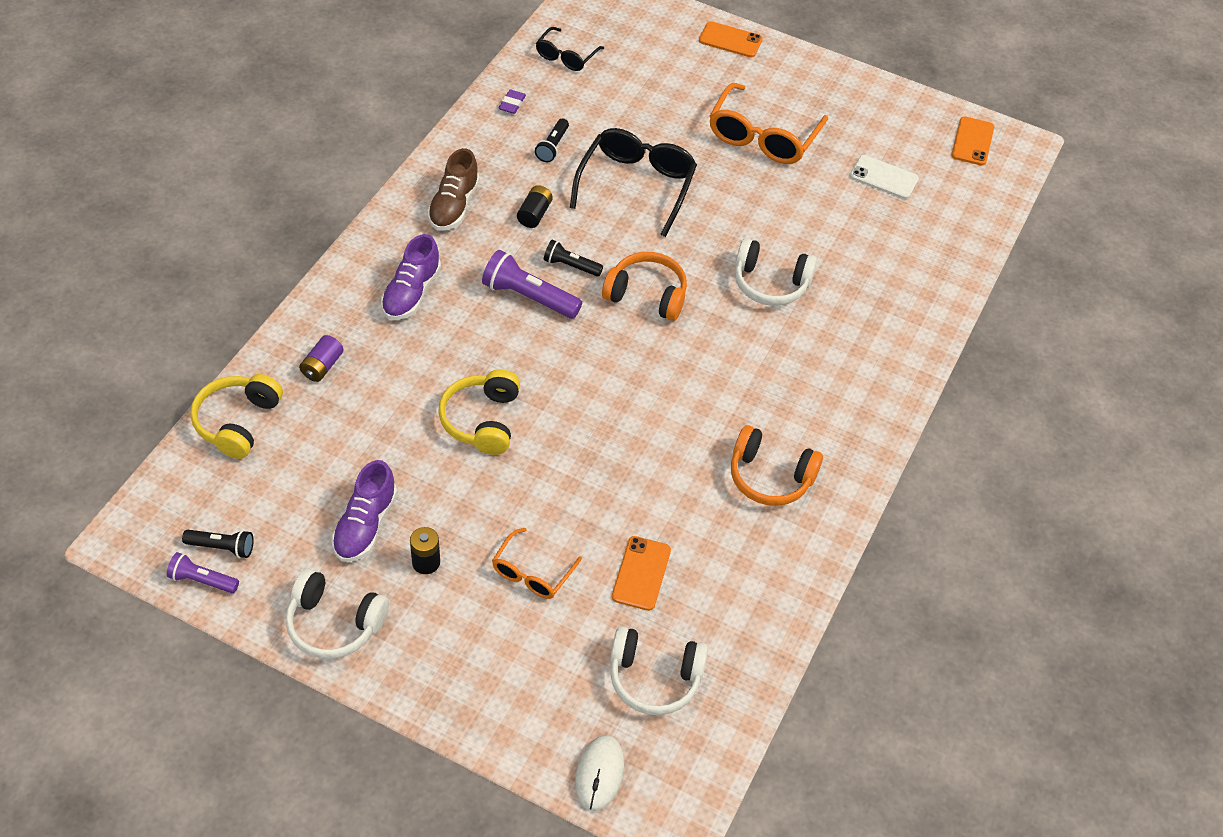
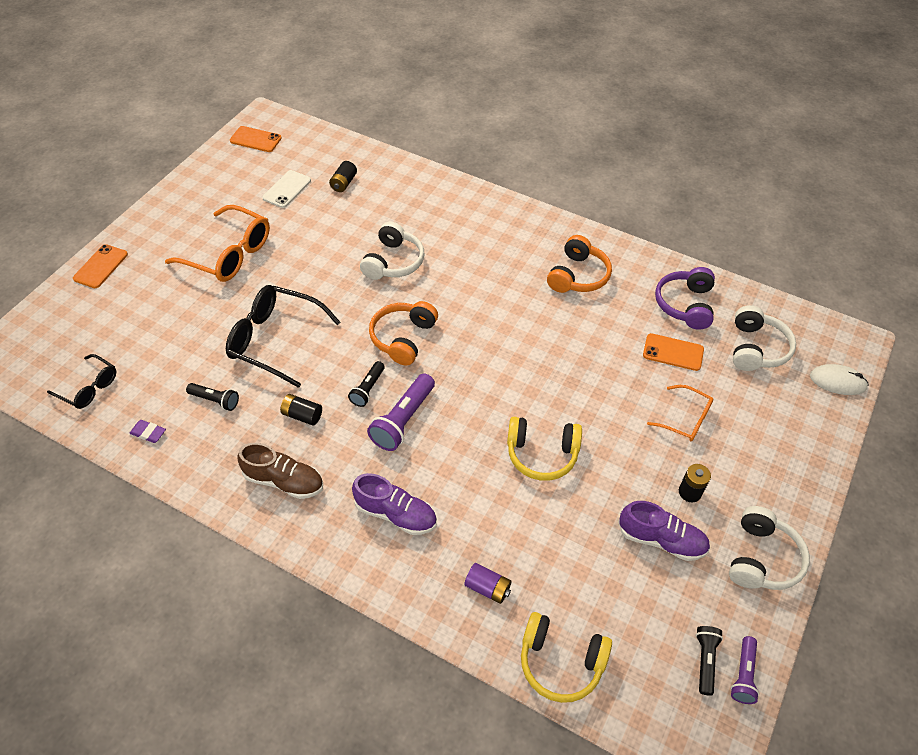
camera: 85 degrees left, 0 degrees up
(729, 600) = (685, 305): none -> purple headphones
(906, 230) = (344, 183): none -> black battery

